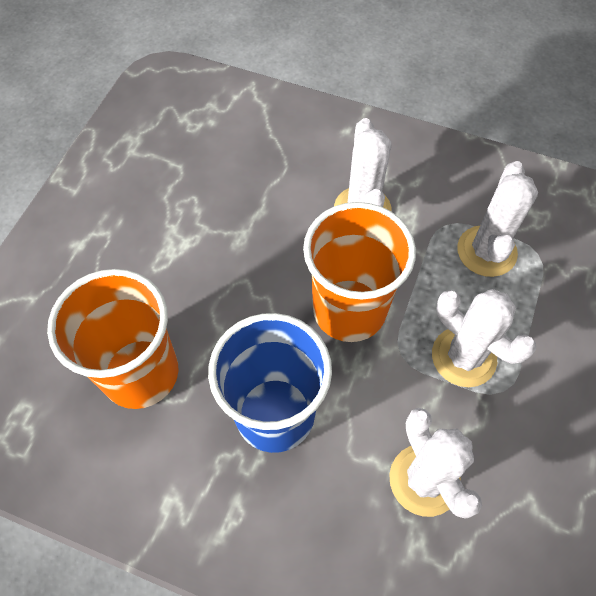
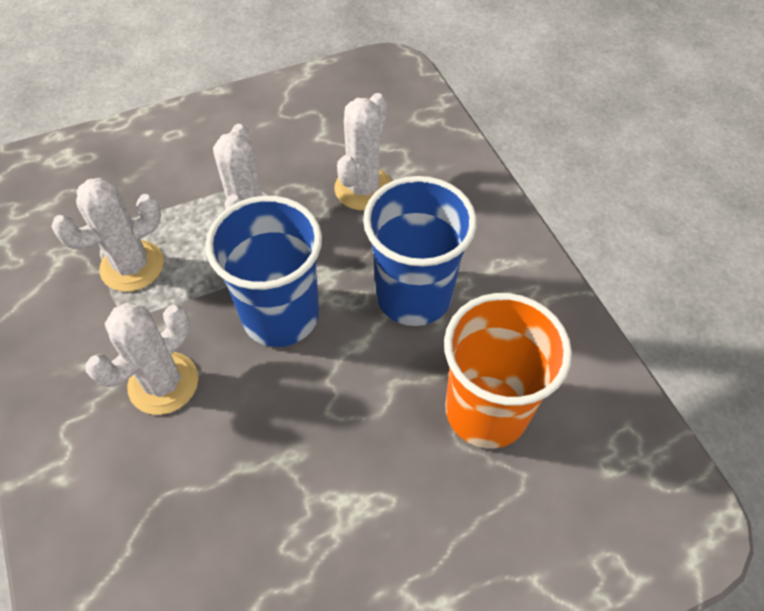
camera: 135 degrees left, 5 degrees down
(349, 310) = (280, 315): orange cup -> blue cup

